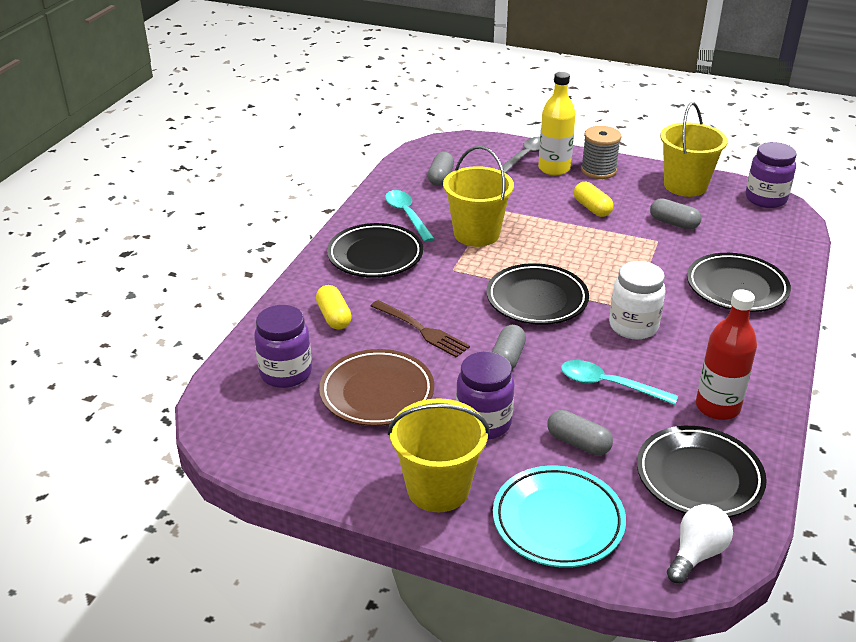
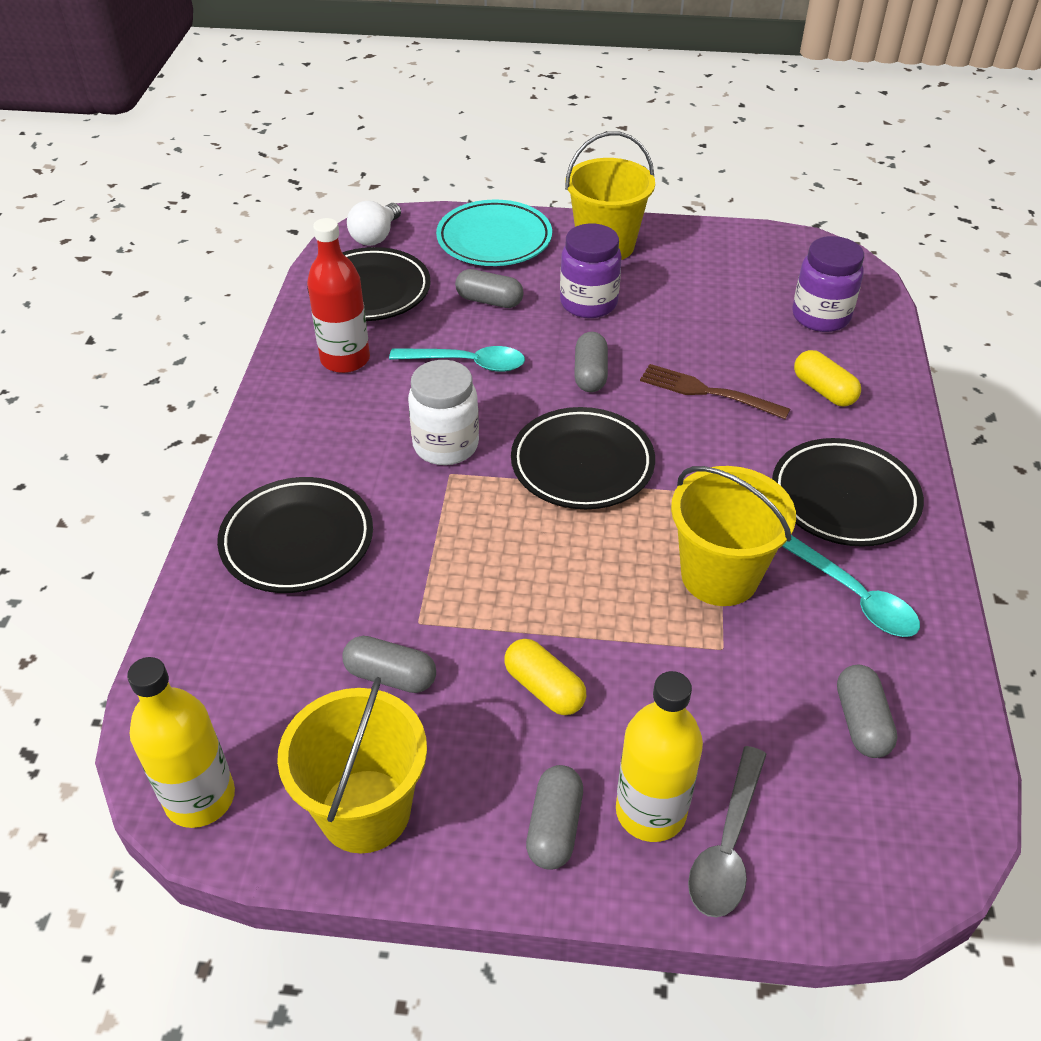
camera: 165 degrees right, 10 degrees up
(377, 393) = (711, 313): brown plate -> none
(598, 170) = (554, 827): grey spool -> grey capsule
(765, 199) = (200, 798): purple jar -> yellow bottle

